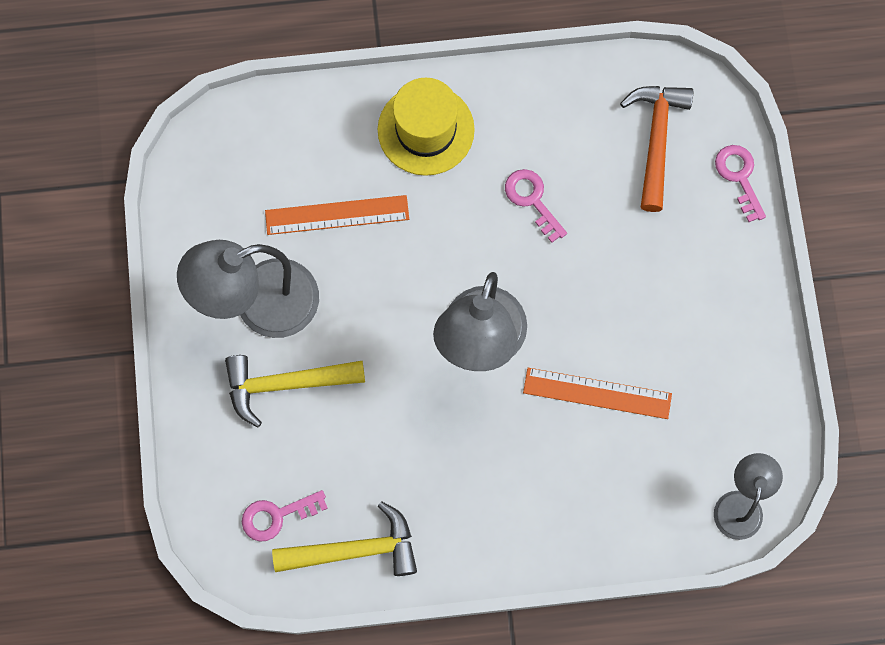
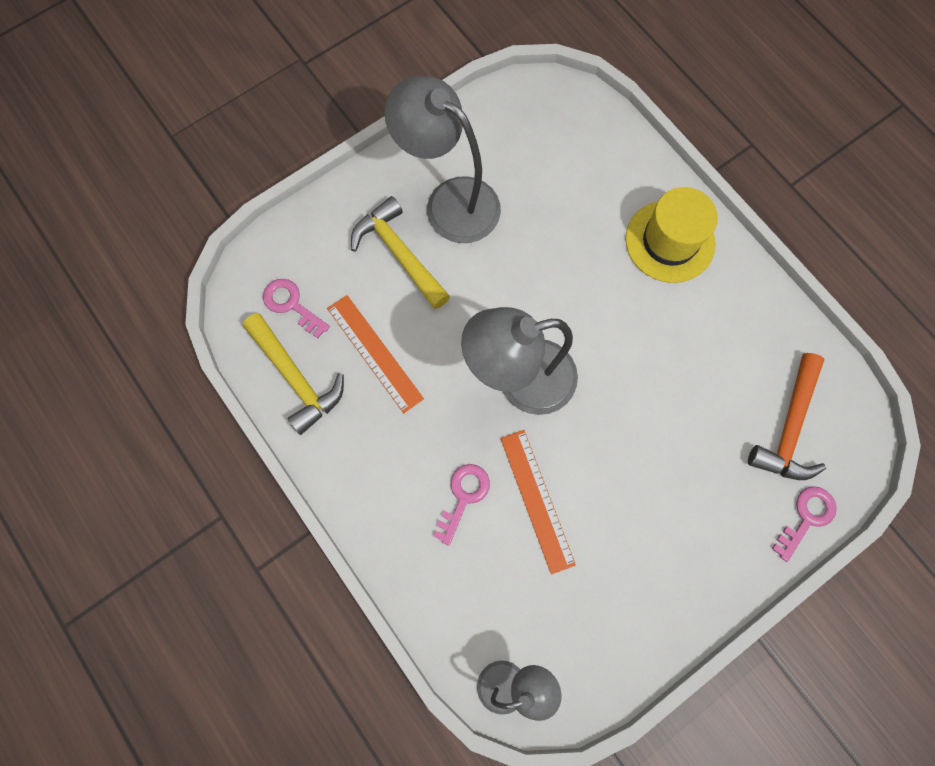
camera: 60 degrees right, 0 degrees up
(337, 215) = (557, 215): orange ruler -> orange ruler (375, 353)
(532, 200) = (667, 355): pink key -> pink key (463, 497)
(656, 140) = (789, 427): orange hammer -> orange hammer turned 135 degrees clockwise

